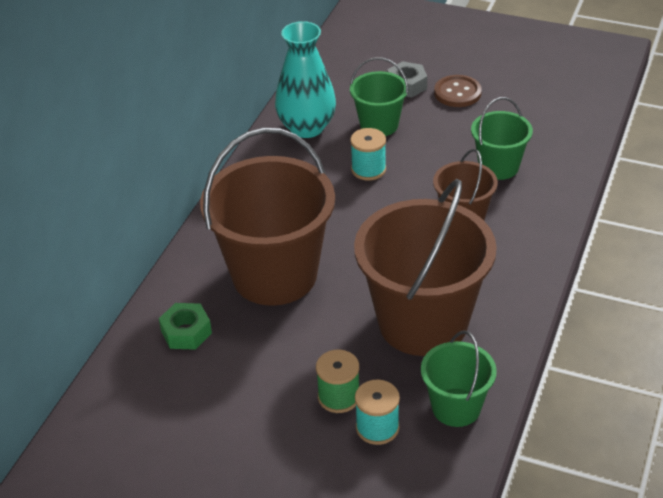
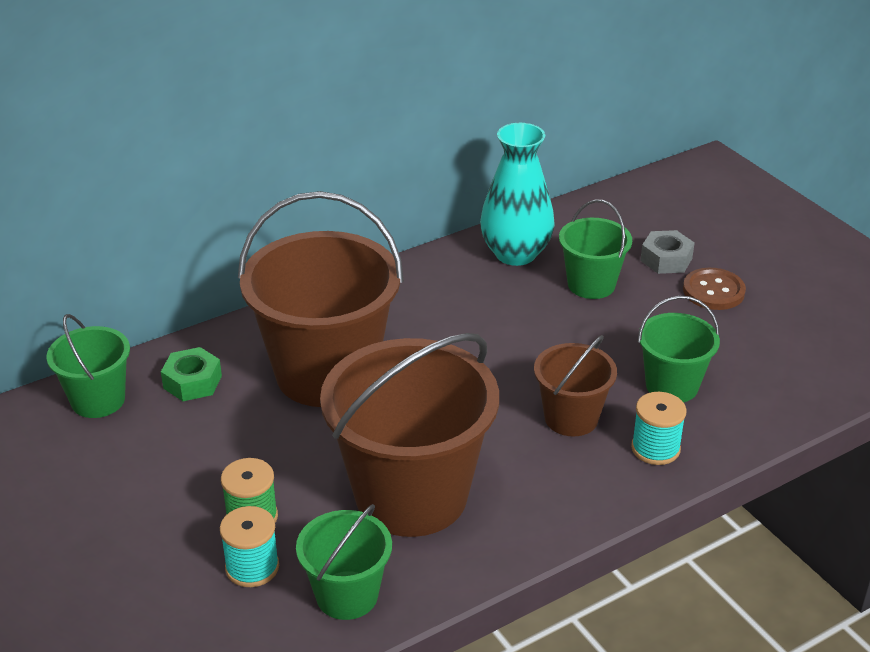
camera: 35 degrees right, 5 degrees down
(130, 384) = (98, 400): none -> green bucket
(368, 169) = (530, 321): turquoise spool -> turquoise spool (655, 448)

